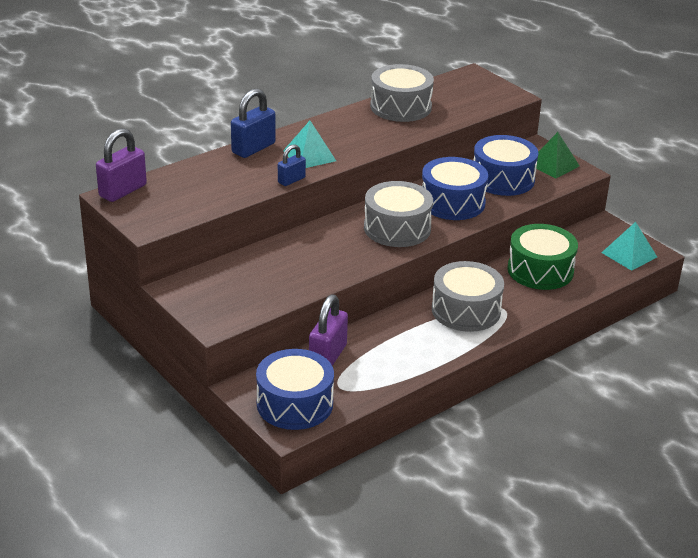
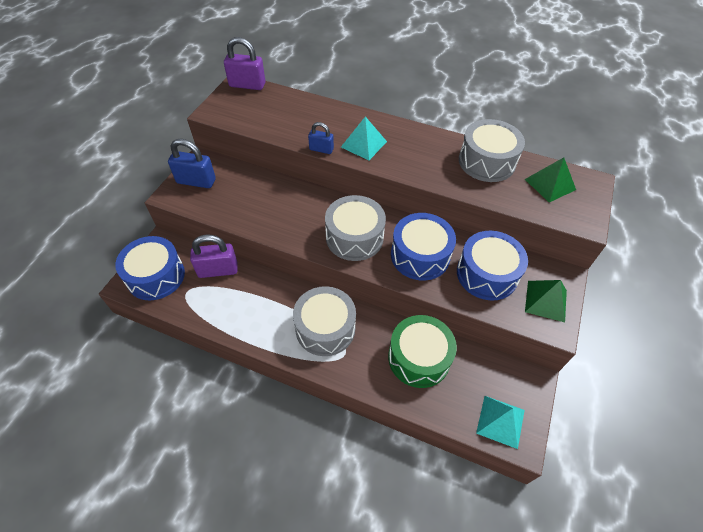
camera: 60 degrees right, 20 degrees up
(253, 148) = (349, 114): blue padlock -> blue padlock (196, 181)
(457, 92) = (550, 184): none -> green pyramid

